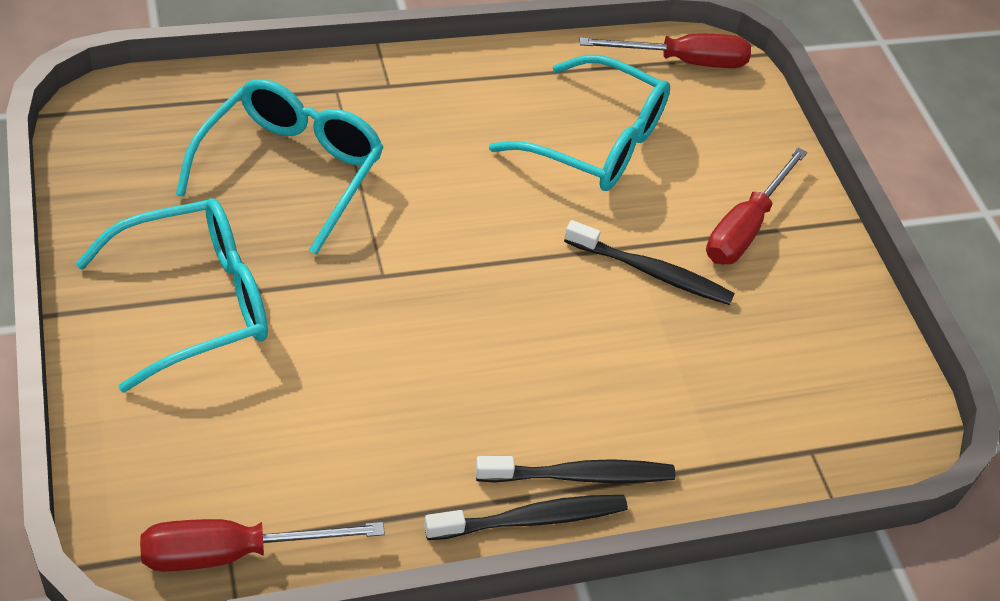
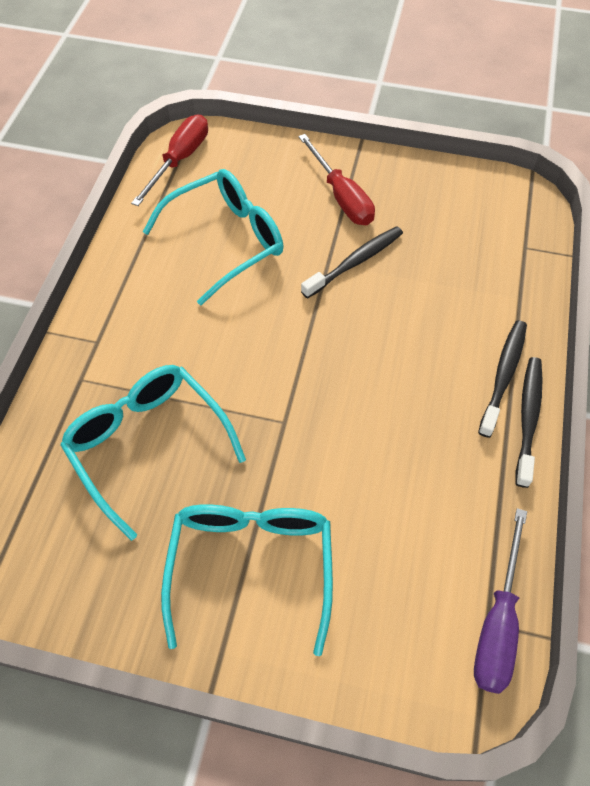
camera: 55 degrees left, 10 degrees up
(233, 553) = (497, 622): red screwdriver -> purple screwdriver

